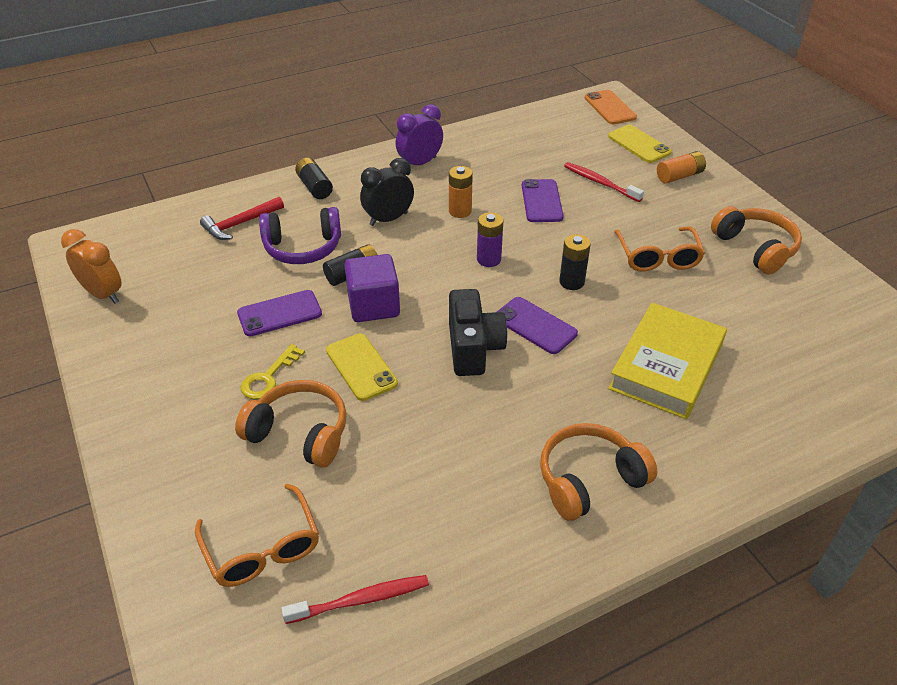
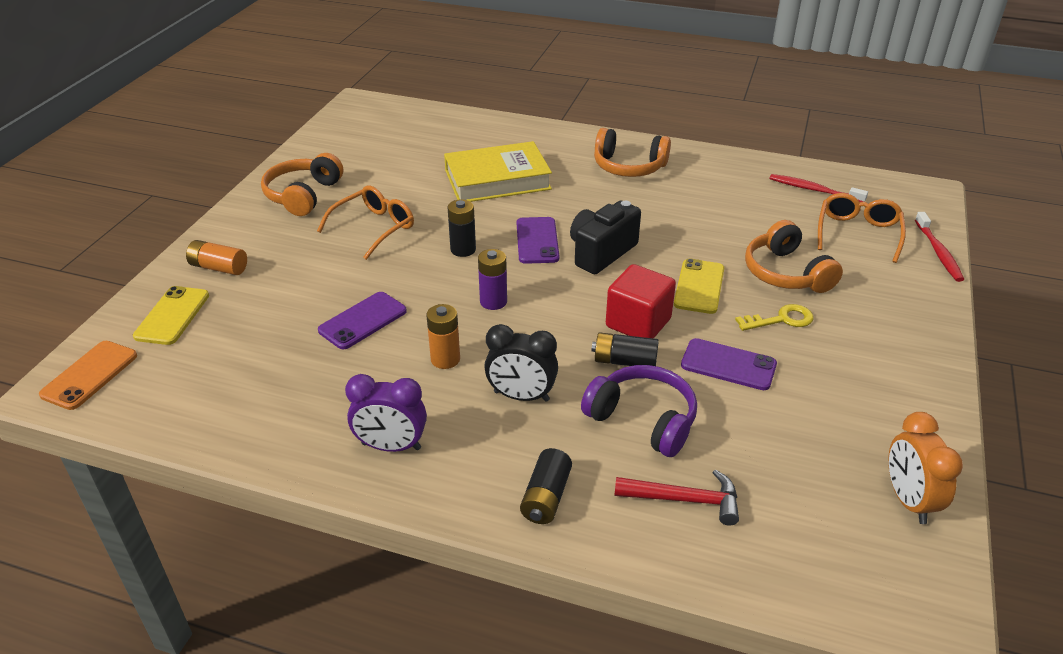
camera: 135 degrees left, 5 degrees down
(373, 305) = (638, 323): purple cube -> red cube
(600, 183) = (285, 304): red toothbrush -> red toothbrush (938, 252)

